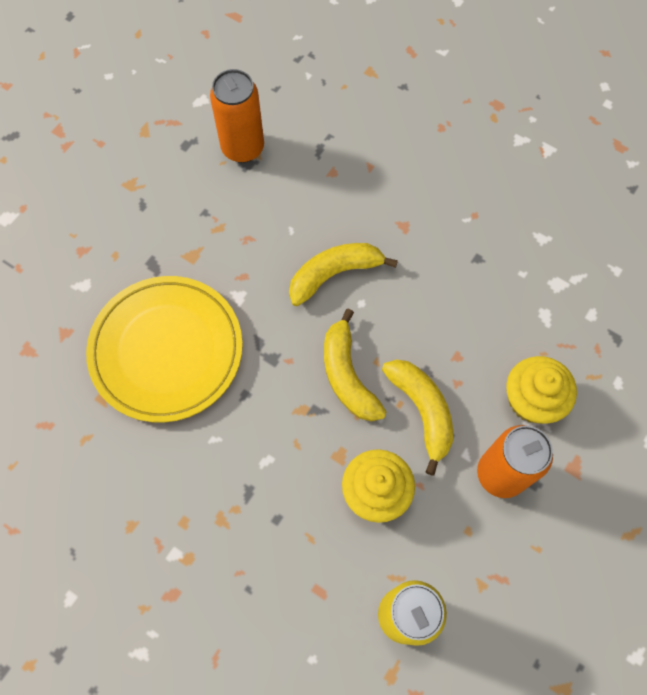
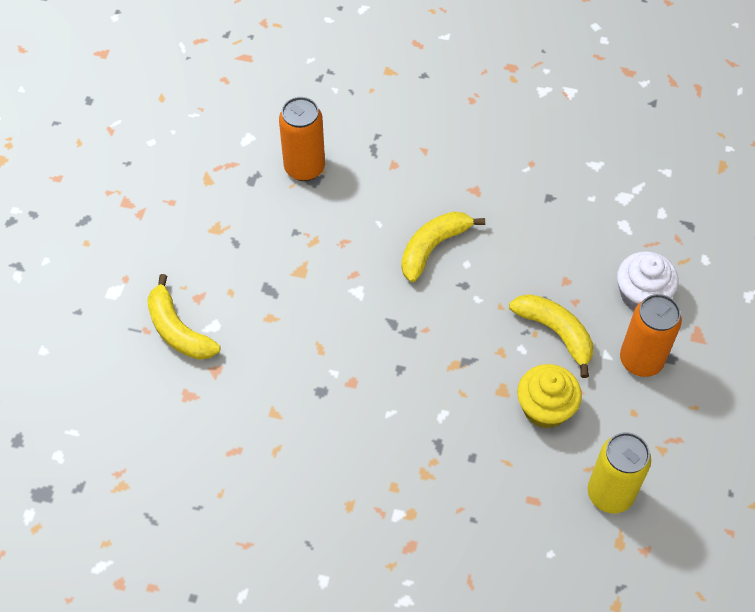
camera: 20 degrees left, 10 degrees down
(166, 350) = (314, 355): yellow plate -> none
(347, 375) = (481, 325): yellow banana -> yellow banana (178, 330)
(532, 400) = (641, 295): yellow cupcake -> white cupcake

